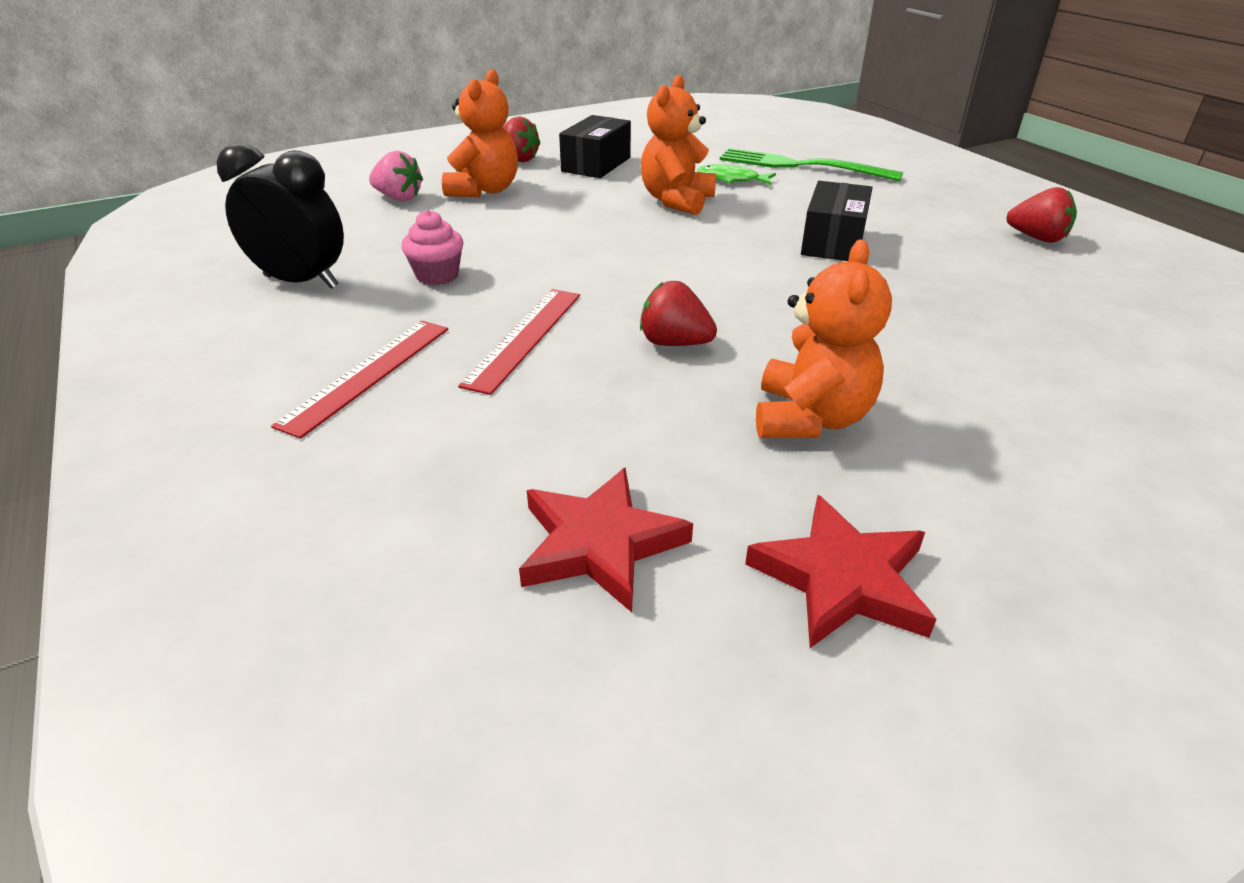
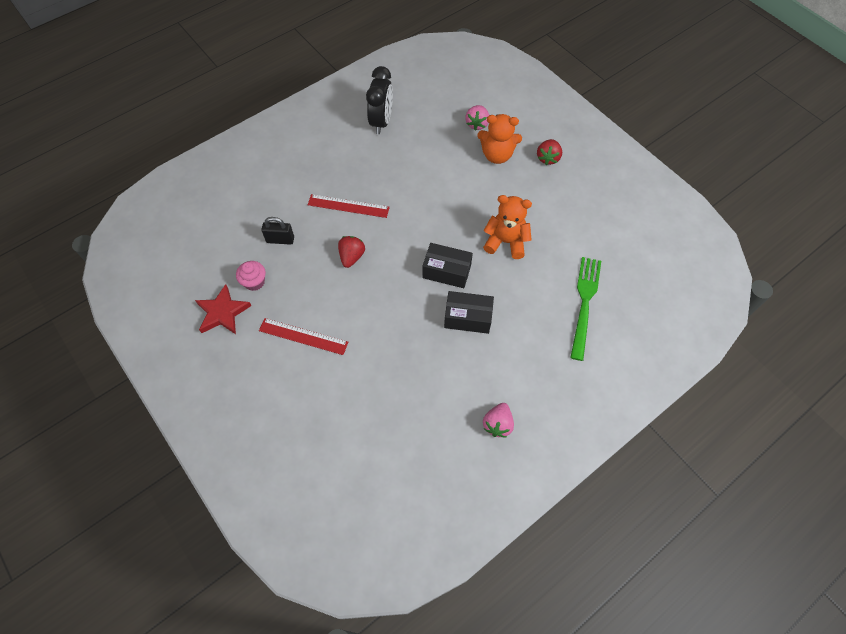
camera: 80 degrees right, 25 degrees up
(367, 374) = (316, 166): red ruler -> red ruler (303, 336)
(437, 276) = (395, 164): pink cupcake -> pink cupcake (254, 282)
(590, 447) = (280, 240): none -> black padlock
(596, 164) = (552, 196): black box -> black box (446, 271)
(599, 543) = (234, 250): red star -> none
(731, 179) = (548, 266): green fish -> none
(810, 418) = (303, 305): orange teddy bear -> none
(1037, 238) = (497, 424): red strawberry -> pink strawberry

